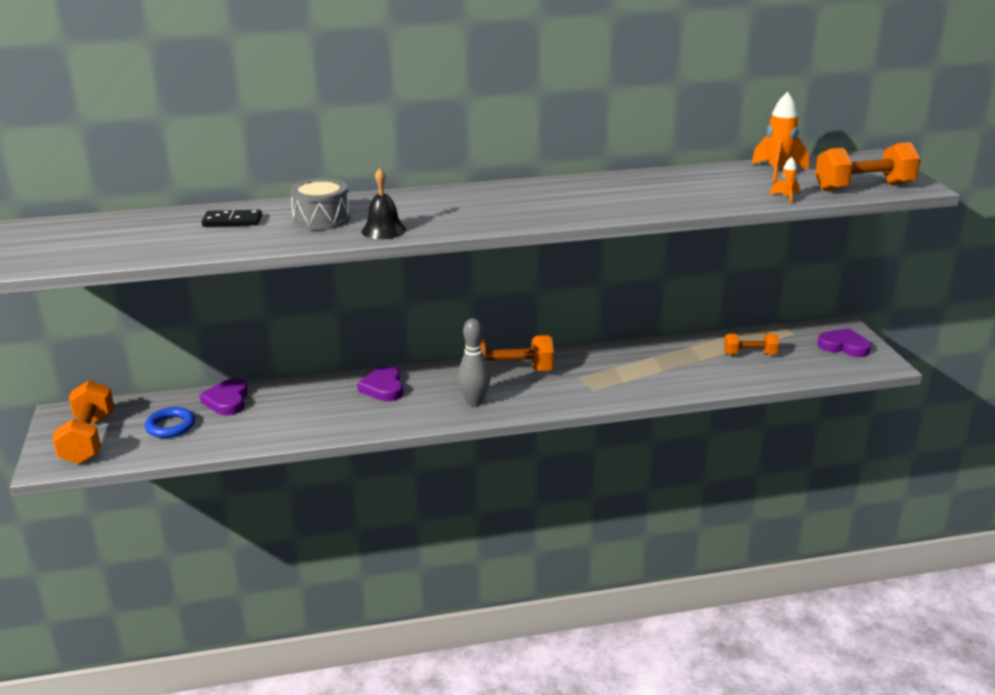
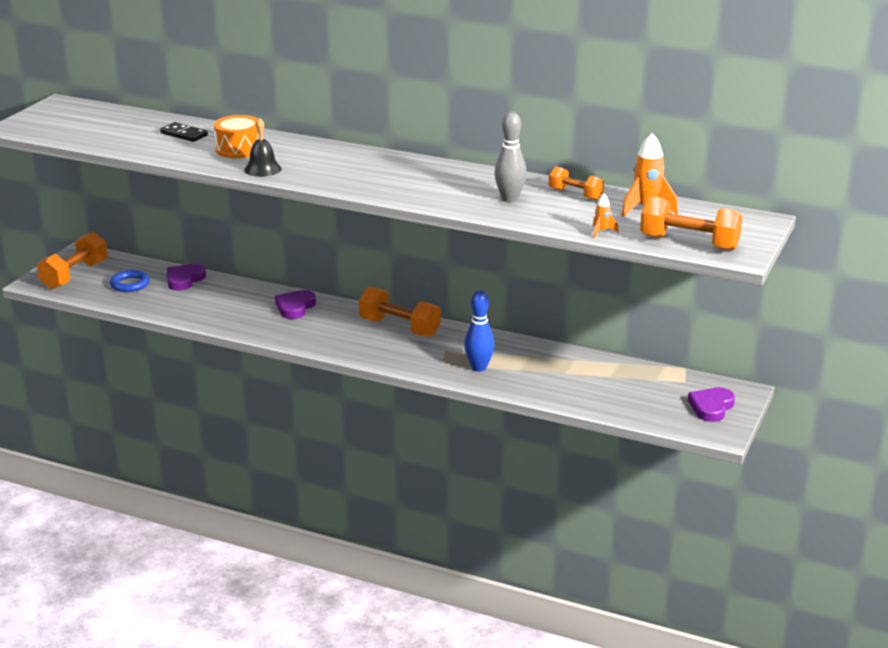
camera: 35 degrees right, 0 degrees up
(321, 219) = (239, 149): grey drum -> orange drum
(474, 402) = (342, 340): grey bowling pin -> grey bowling pin (509, 199)
(629, 382) = (479, 368): none -> blue bowling pin
(750, 354) = (614, 383): orange dumbbell -> orange dumbbell (575, 194)
(843, 346) = (711, 407): purple heart -> purple heart turned 120 degrees counterclockwise

